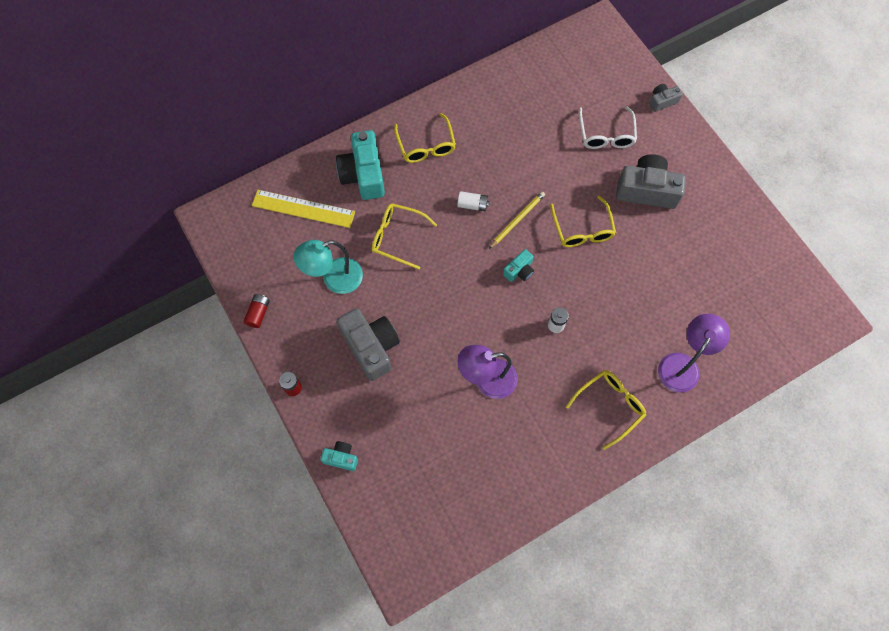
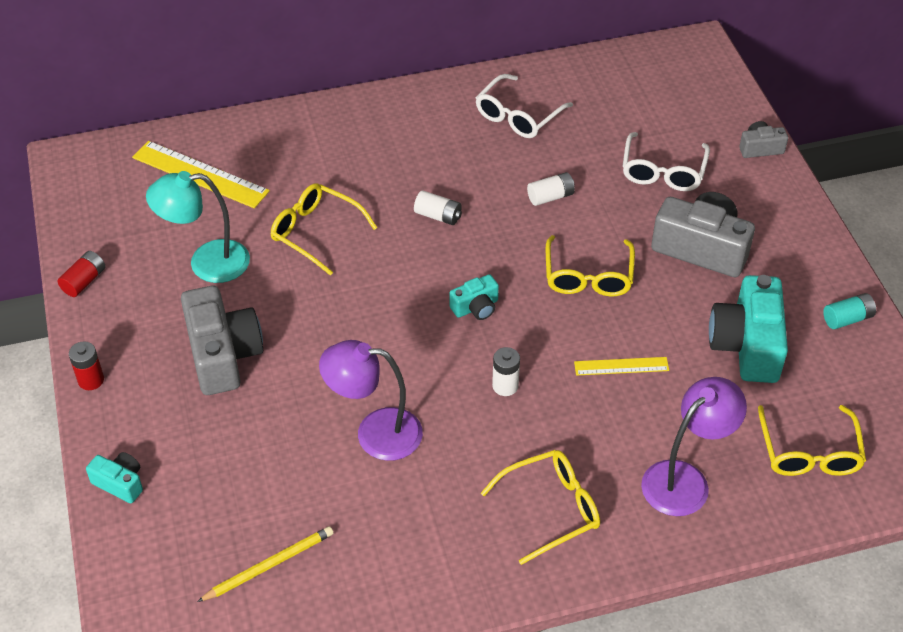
camera: 15 degrees right, 20 degrees down
(363, 174) = (299, 152): turquoise camera -> turquoise camera (747, 345)
(426, 146) = (399, 137): yellow glasses -> yellow glasses (809, 453)
(499, 111) = (517, 116): none -> white glasses
(517, 220) = (496, 246): yellow pencil -> yellow pencil (269, 565)
(540, 172) = (550, 197): none -> white battery
(622, 292) = (621, 366): none -> yellow ruler
(748, 223) = (847, 319): none -> turquoise battery

